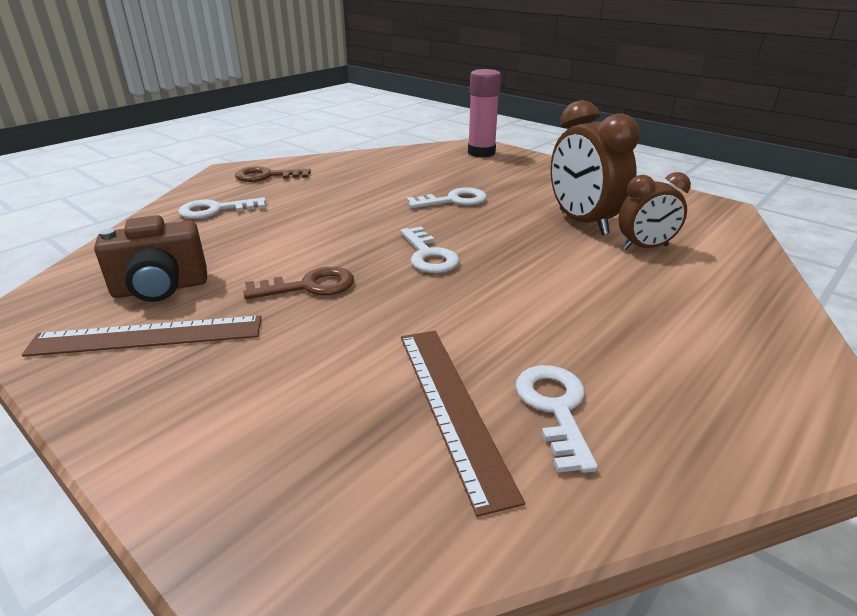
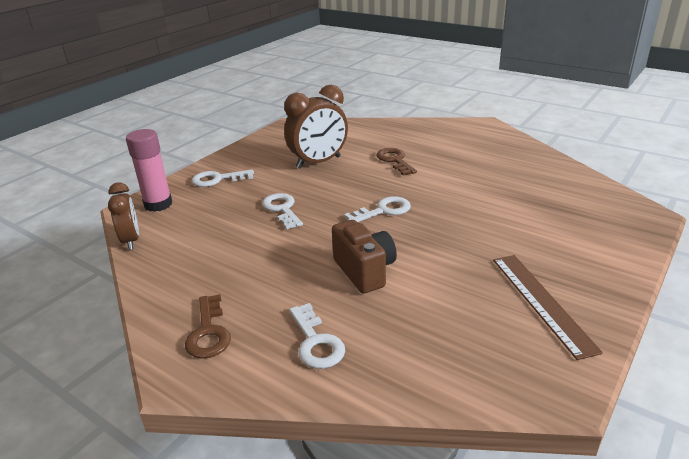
camera: 95 degrees left, 0 degrees up
(161, 288) = (482, 320): brown camera -> brown camera (364, 271)
(309, 286) = (445, 250): brown key -> brown key (395, 160)
(452, 407) = (530, 191): brown ruler -> none
(555, 408) = (514, 170): white key -> white key (218, 179)
(645, 247) = (352, 147): brown clock -> brown clock (131, 240)

